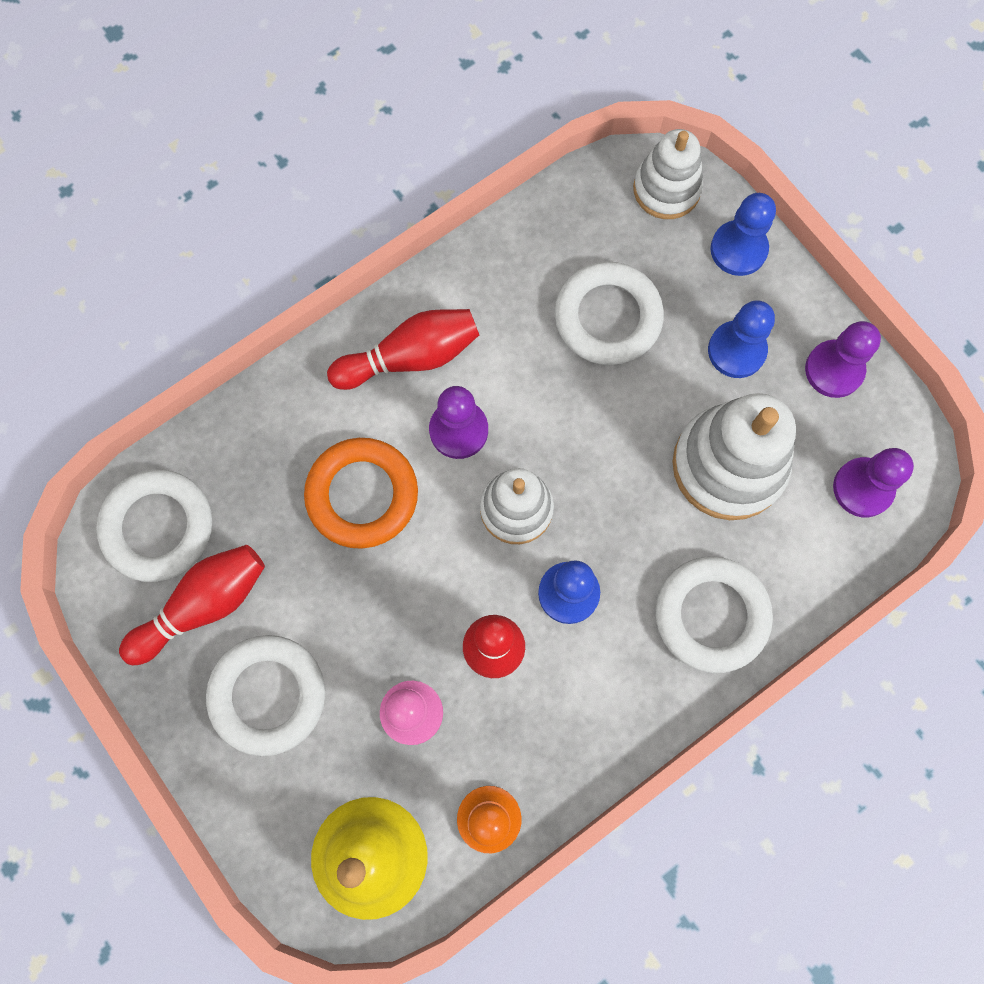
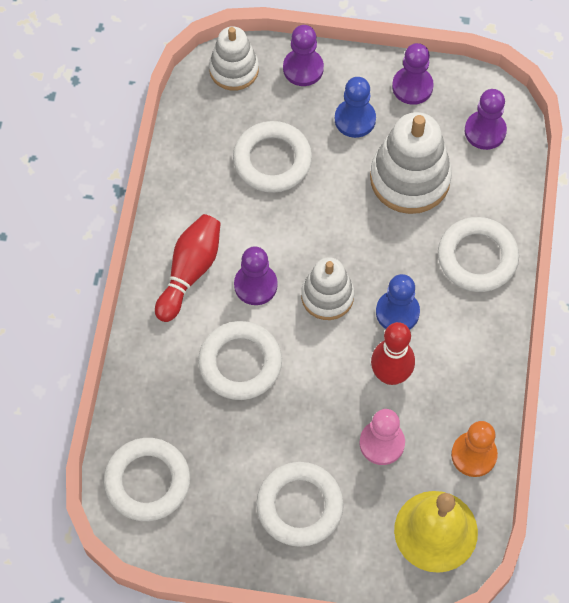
camera: 45 degrees left, 10 degrees down
(203, 605) = (216, 496): red bowling pin -> none
(362, 495) = (240, 363): orange ring -> white ring
(738, 249) = (303, 68): blue pawn -> purple pawn

